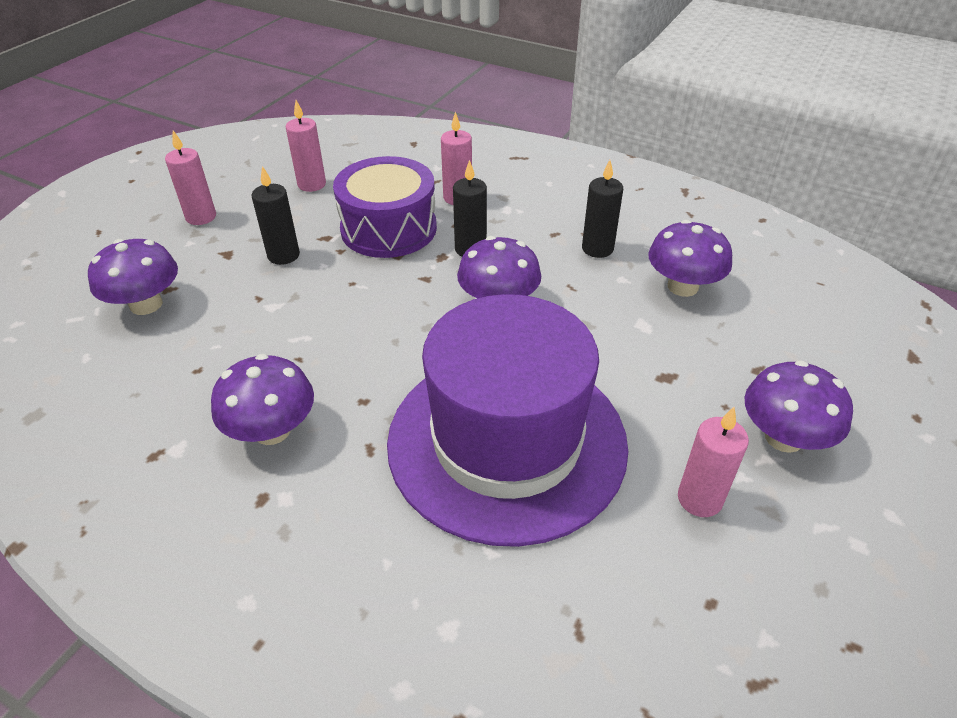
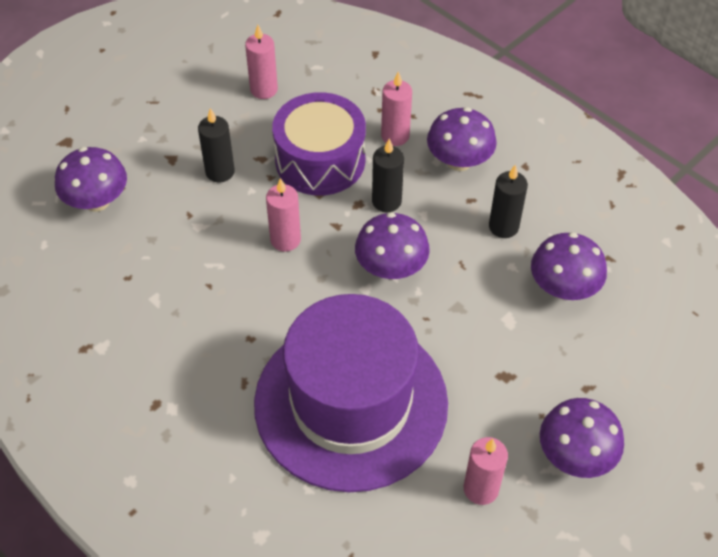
camera: 15 degrees right, 10 degrees up
(201, 217) = (157, 110): pink candle -> pink candle (285, 240)
(272, 430) = (174, 348): purple mushroom -> purple mushroom (459, 161)

